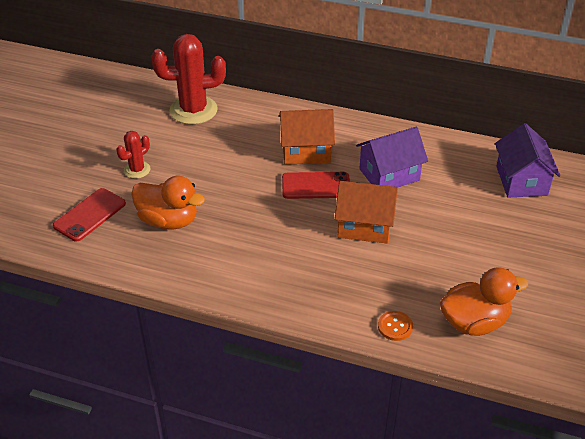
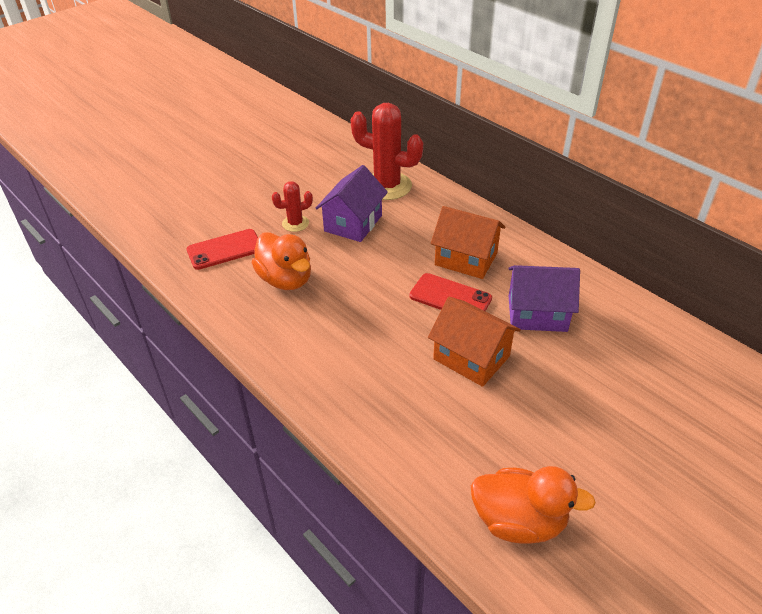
camera: 30 degrees right, 0 degrees up
(395, 327) = (424, 483): orange button -> none
(521, 181) = (693, 377): purple house -> purple house (353, 223)

